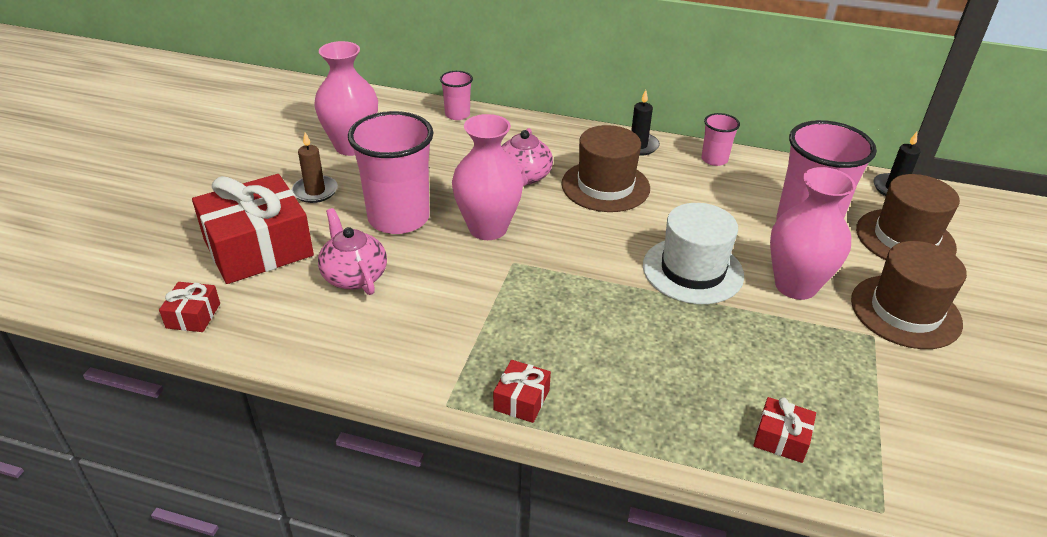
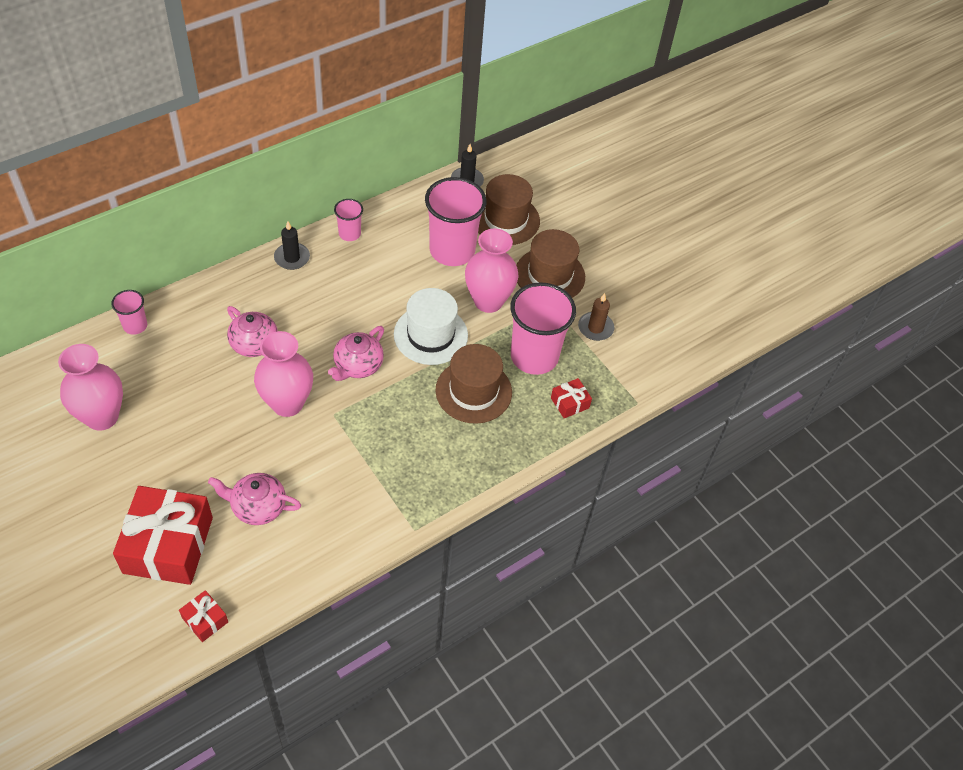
camera: 55 degrees left, 15 degrees up
(315, 191) = (136, 474): brown candle -> brown candle (595, 328)
(398, 218) = (223, 444): pink cup -> pink cup (534, 356)
(521, 400) = (444, 492): red gift -> none
(587, 245) = (358, 365): none -> pink teapot
(605, 186) = (313, 310): brown hat -> brown hat (473, 391)

